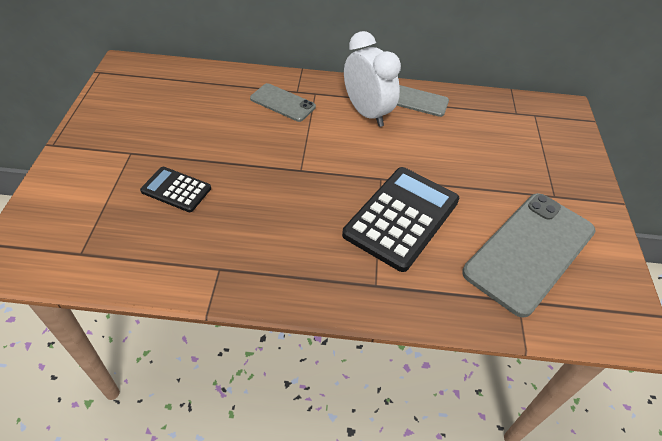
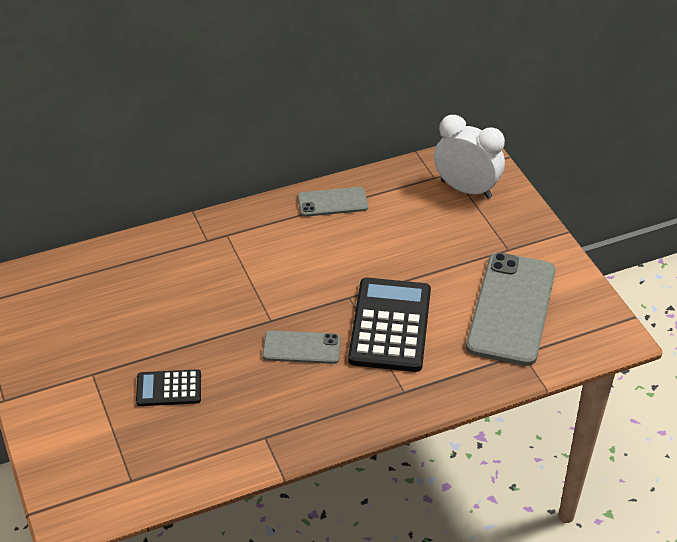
camera: 25 degrees left, 5 degrees down
(282, 103) = (202, 259): grey phone -> grey phone (301, 348)
(367, 113) = (293, 235): white clock -> white clock (466, 189)

